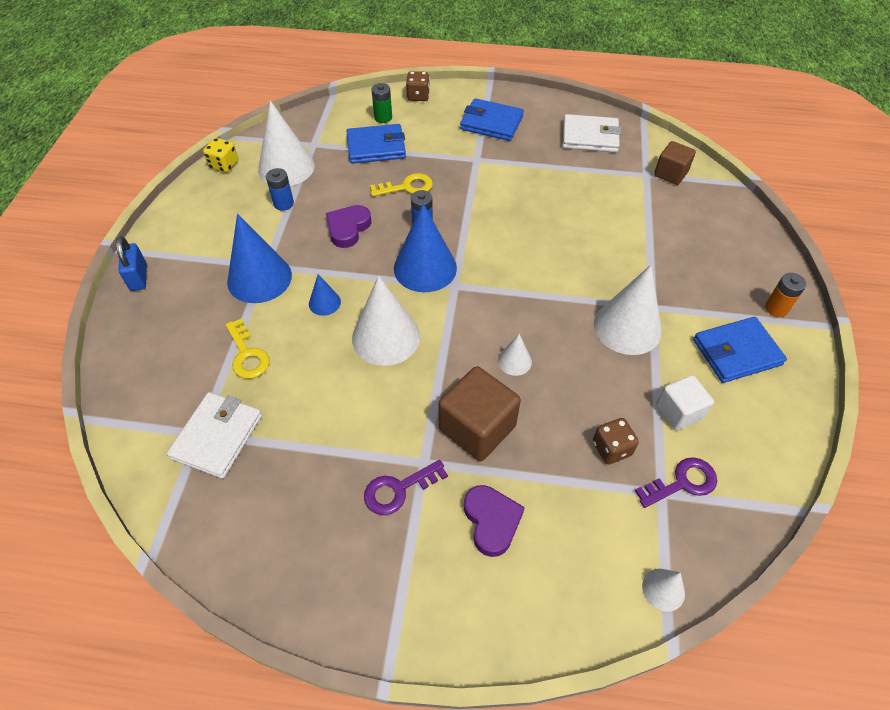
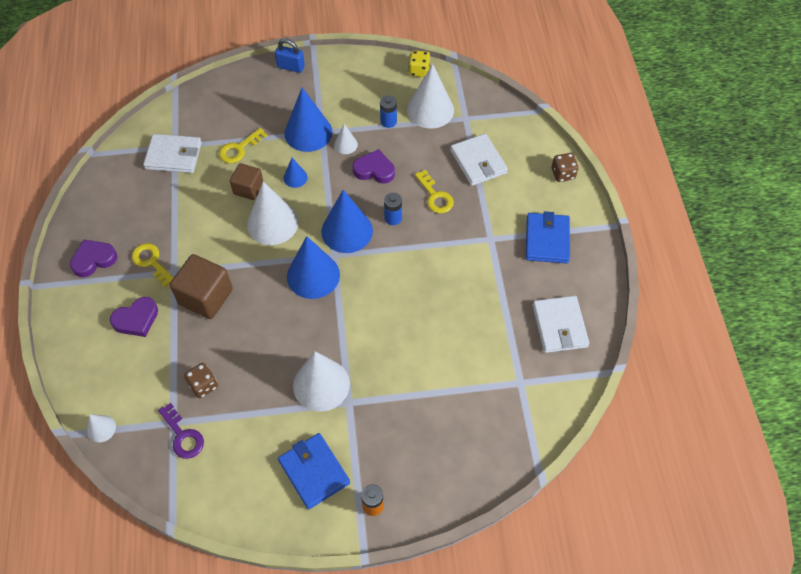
camera: 75 degrees right, 5 degrees up
(138, 277) = (291, 67): blue padlock -> blue padlock turned 45 degrees clockwise
(366, 573) = (94, 260): none -> purple heart
(376, 147) = (478, 162): blue wallet -> white wallet
(383, 117) = (520, 156): green battery -> none
(398, 489) = (151, 262): purple key -> yellow key
(477, 309) = (313, 275): none -> blue cone
(514, 361) = (269, 309): white cone -> white cone (345, 144)
(670, 174) = (529, 404): brown cube -> brown cube (248, 189)
(679, 411) = (245, 429): white cube -> none

